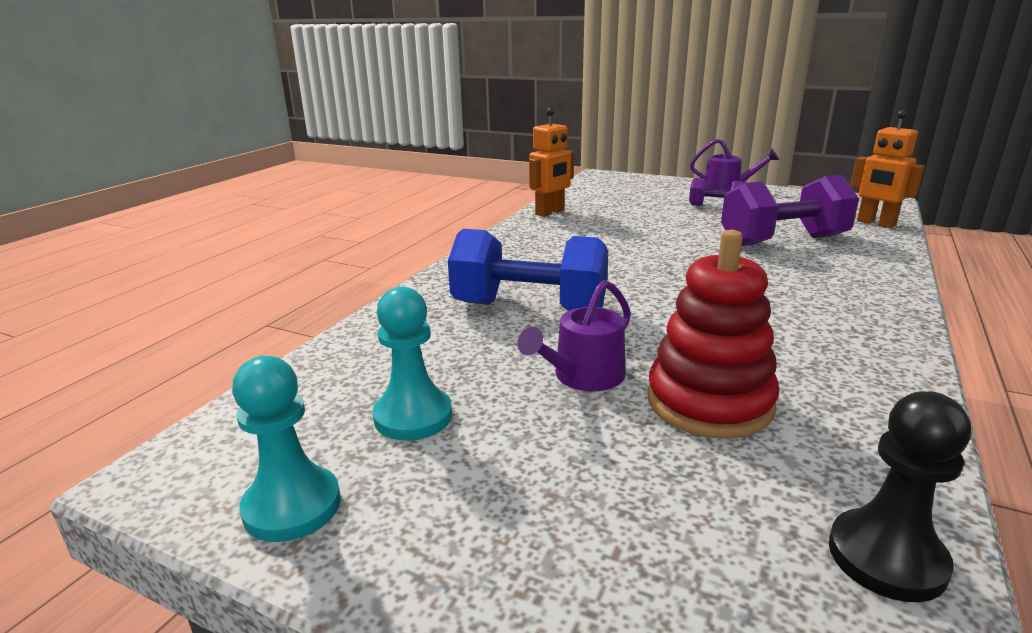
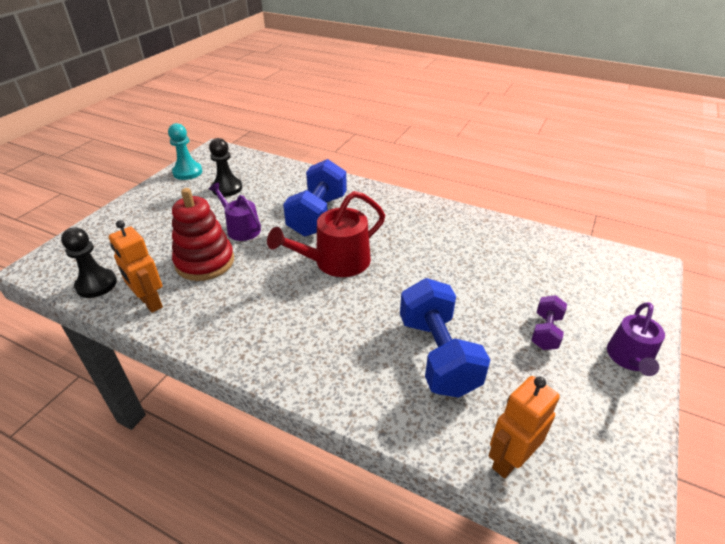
camera: 90 degrees right, 15 degrees up
(413, 416) = (227, 188): turquoise pawn -> black pawn
(550, 212) = (501, 228): orange robot -> orange robot (150, 302)
(653, 290) = (336, 262): none -> red watering can
(783, 241) = (438, 355): purple dumbbell -> blue dumbbell

